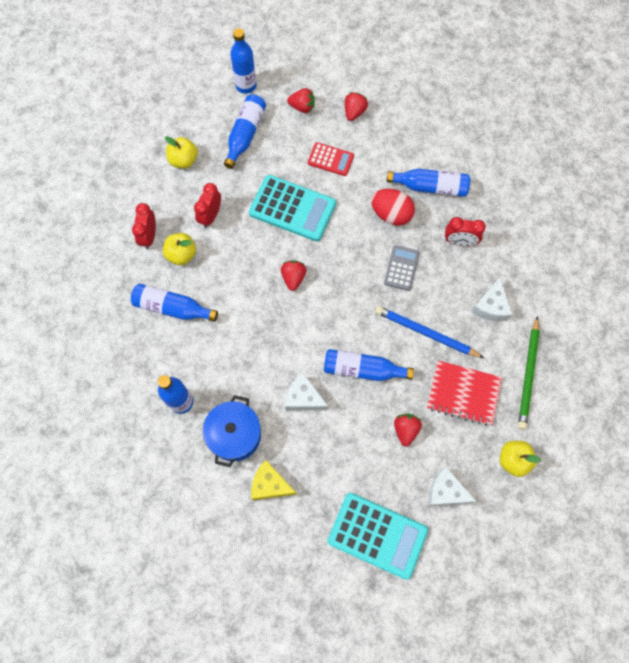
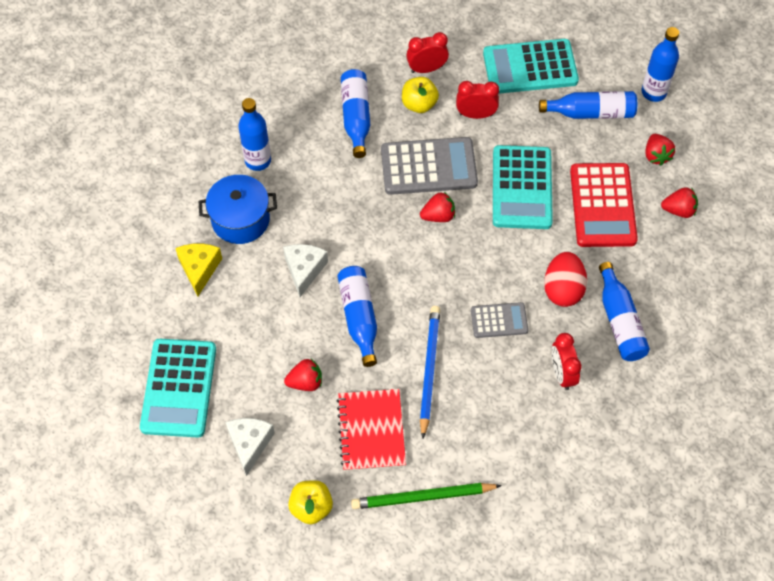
camera: 70 degrees right, 10 degrees down
(184, 160) = (530, 67): yellow apple -> turquoise calculator
(245, 268) = (428, 167): none -> grey calculator
(330, 159) = (603, 205): red calculator -> red calculator, size x1.82
(491, 306) = (492, 432): white cheese -> none

